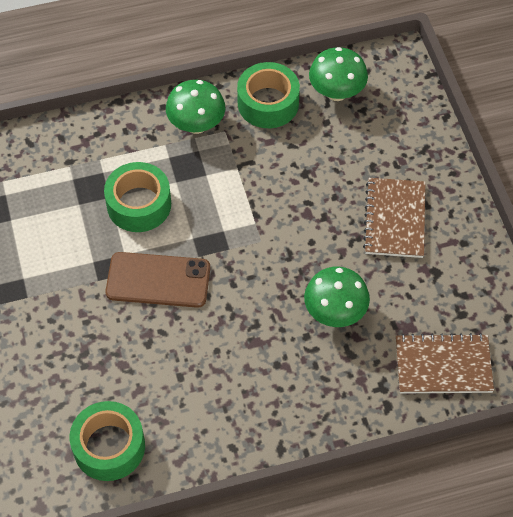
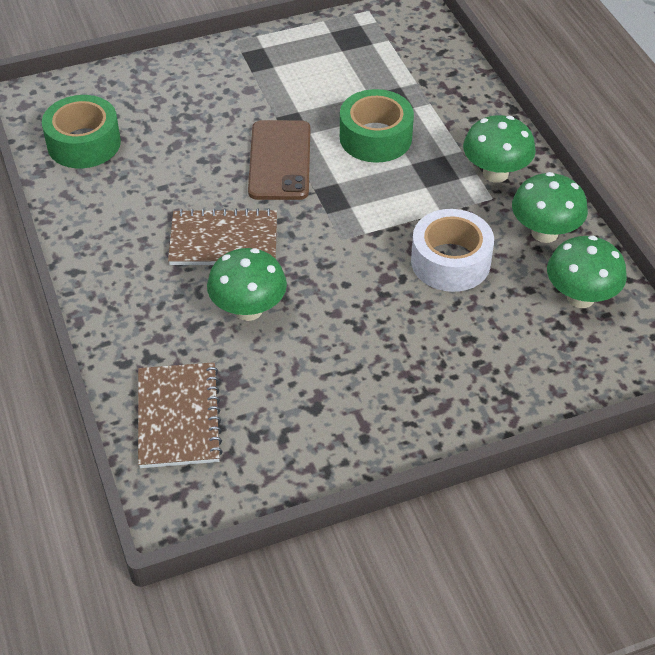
camera: 85 degrees right, 10 degrees down
(268, 103) = (544, 233): green tape -> green mushroom
(293, 168) = (450, 262): none -> white tape
(394, 219) = (390, 363): brown notebook -> brown notebook (224, 240)

